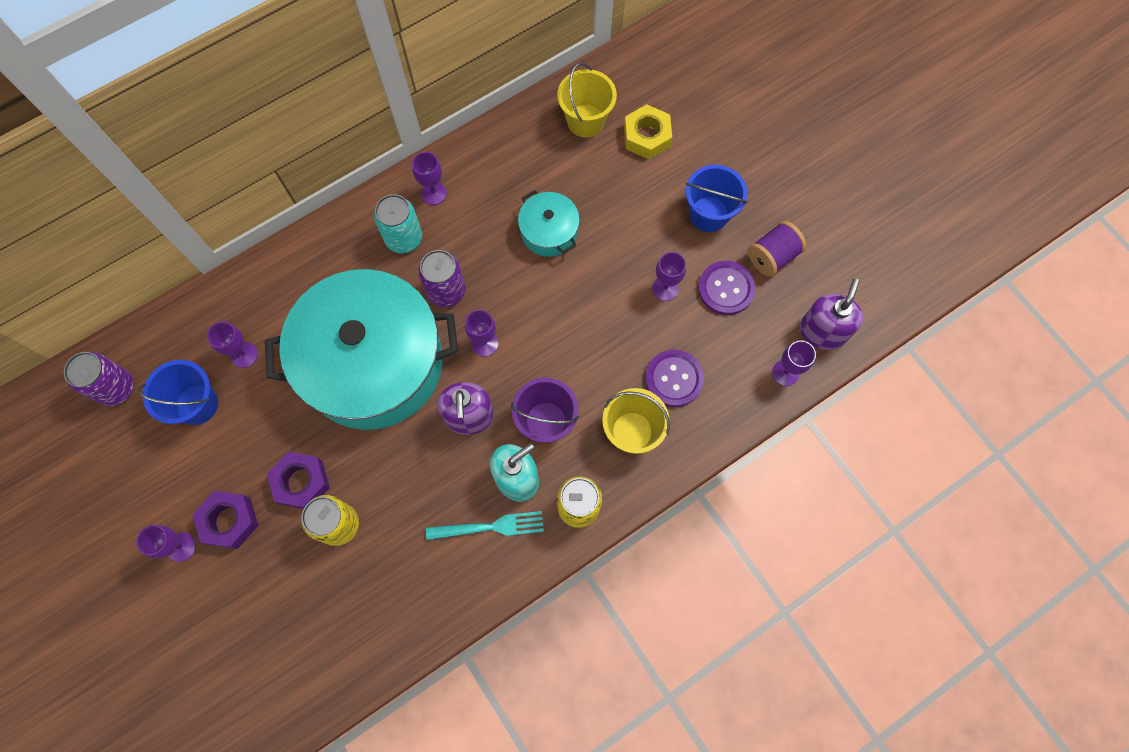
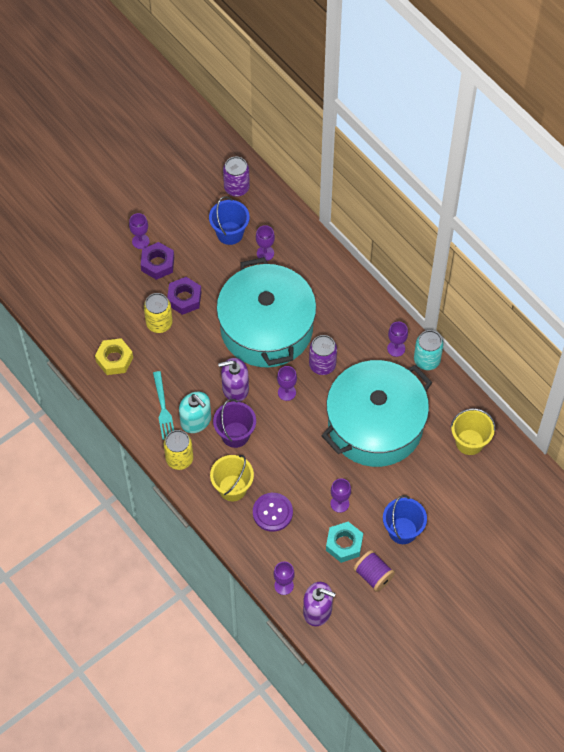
camera: 85 degrees right, 10 degrees down
(404, 238) = (359, 334): turquoise can -> turquoise can (427, 360)
(549, 231) = (375, 425): turquoise pot -> turquoise pot, size x2.34
(646, 137) = (462, 485): yellow nut -> yellow nut (114, 359)
(726, 289) = (344, 544): purple button -> turquoise nut

